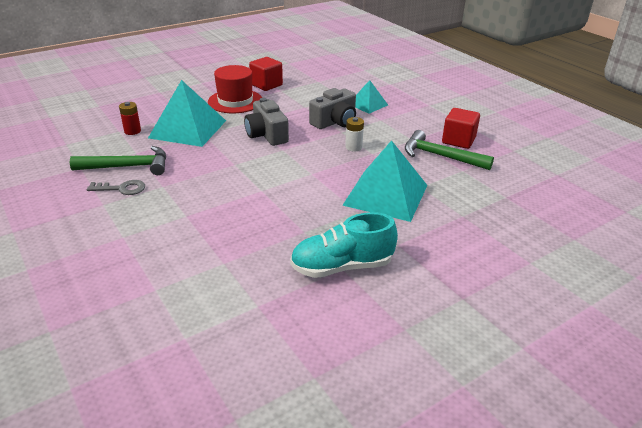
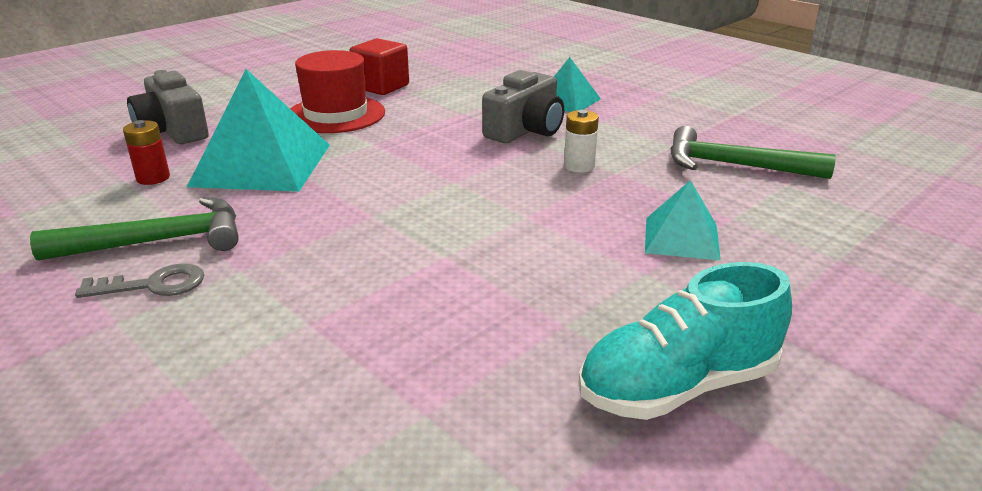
camera: 10 degrees left, 5 degrees down
(266, 135) = (414, 161): grey camera -> grey camera (173, 131)
(386, 195) = (681, 238): turquoise pyramid -> turquoise pyramid, size x0.55
(458, 140) = (748, 140): red cube -> none

